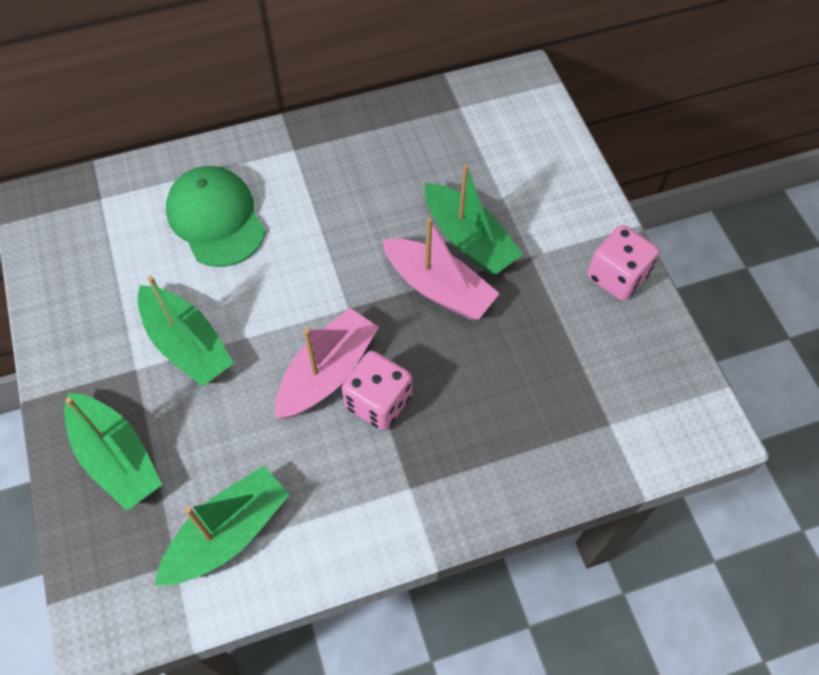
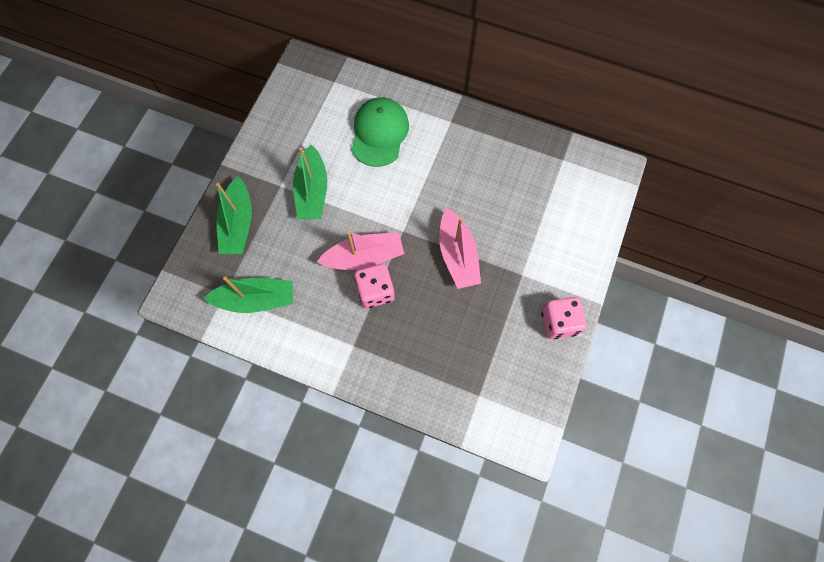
camera: 40 degrees right, 10 degrees up
(468, 239) = (497, 240): green boat -> none

